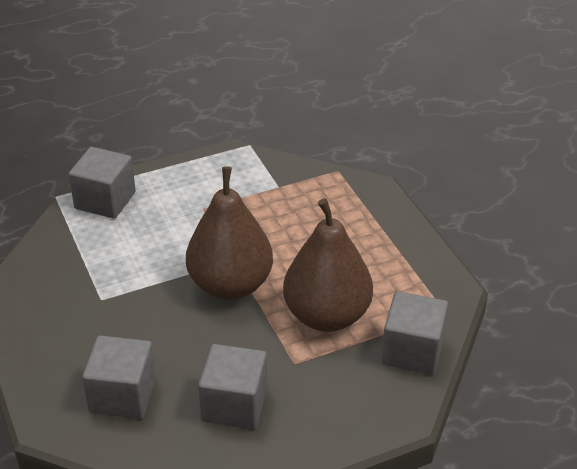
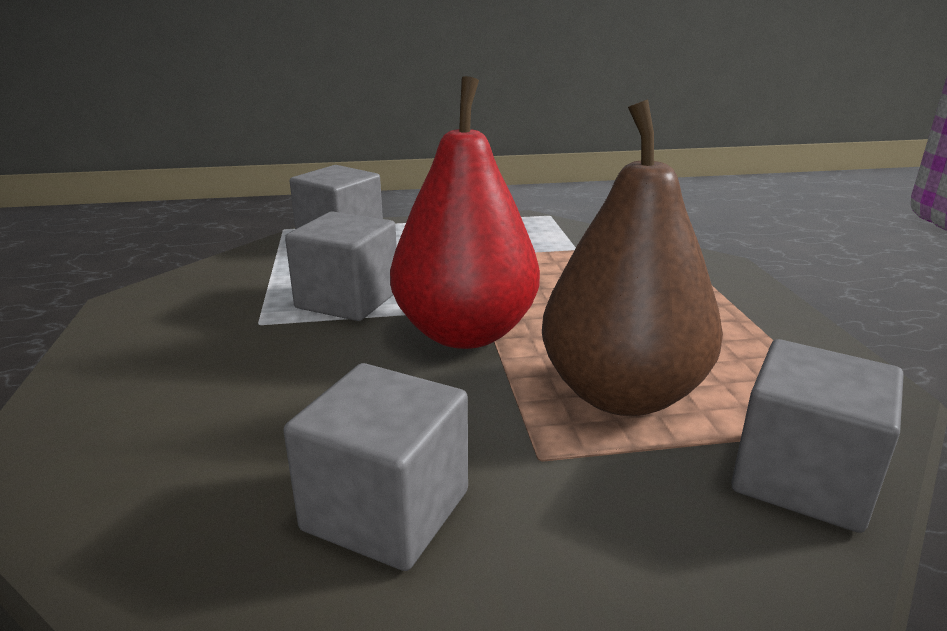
camera: 15 degrees right, 15 degrees down
(123, 395) = (184, 452): grey cube -> grey cube (348, 300)
(230, 285) = (465, 333): brown pear -> red pear

